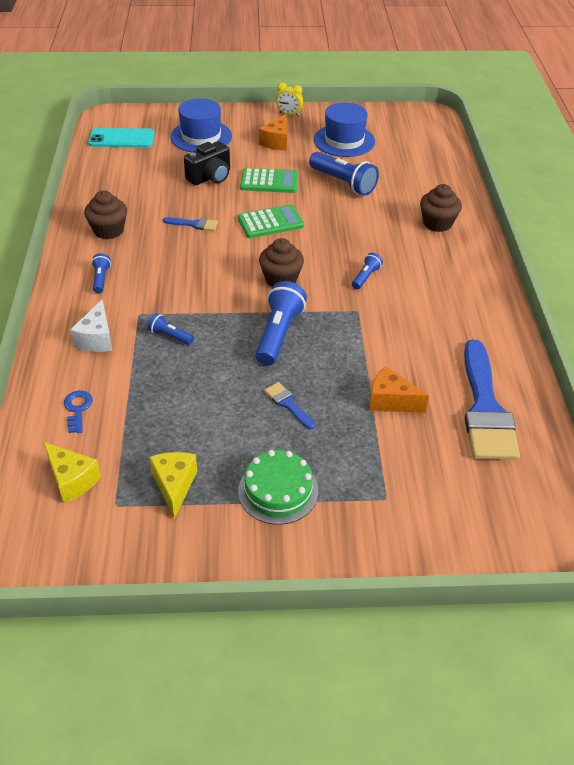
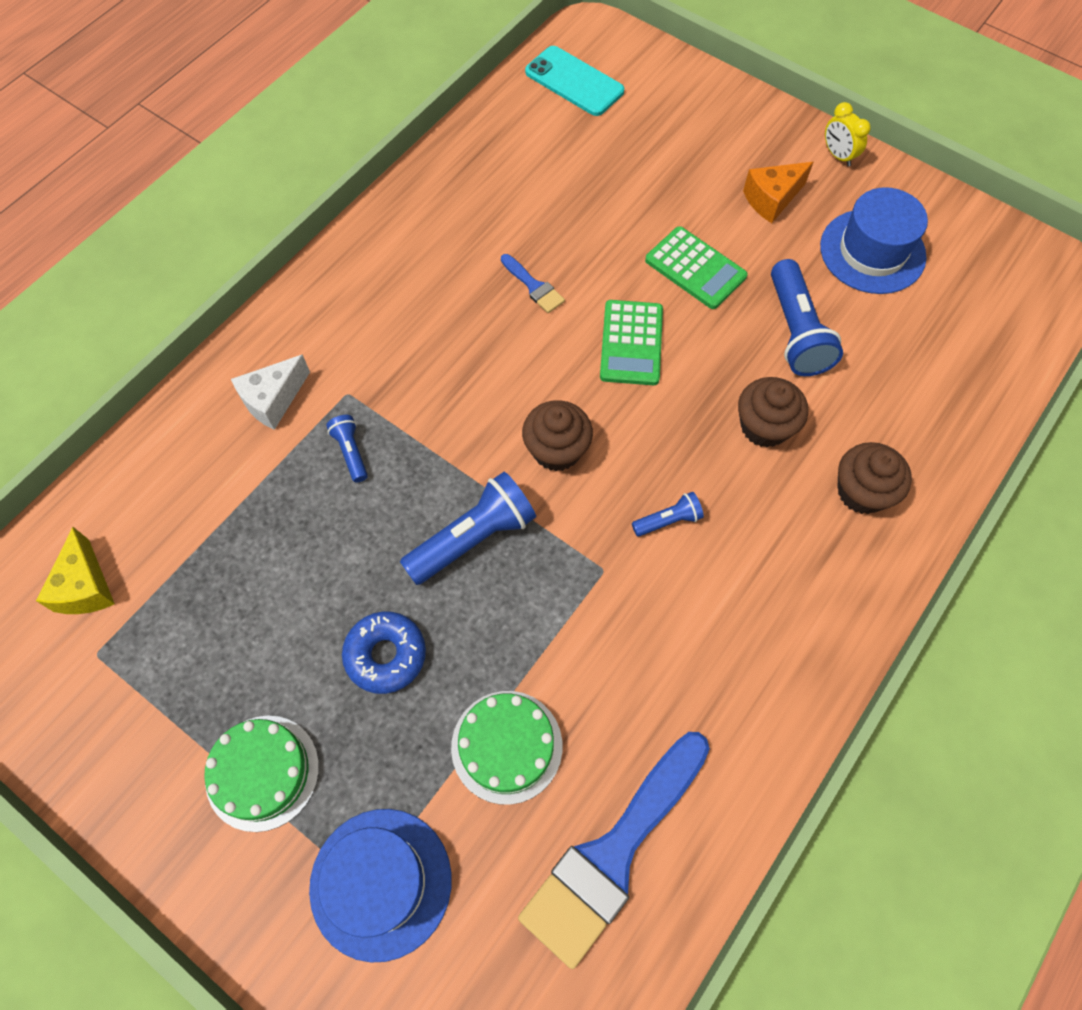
camera: 40 degrees right, 20 degrees up
(77, 409) = (170, 491): blue key -> none
(101, 279) = (354, 309): blue flashlight -> none
(109, 230) = (427, 234): brown cupcake -> brown cupcake (764, 426)
(174, 486) = (169, 676): yellow cheese -> none
(201, 137) = (678, 133): blue hat -> blue hat (381, 883)
(210, 177) = (625, 215): black camera -> none
(270, 222) = (631, 343): green calculator -> green calculator turned 75 degrees clockwise
(288, 404) = (386, 655): blue brush -> blue donut
(390, 401) = (506, 746): orange cheese -> green cake

